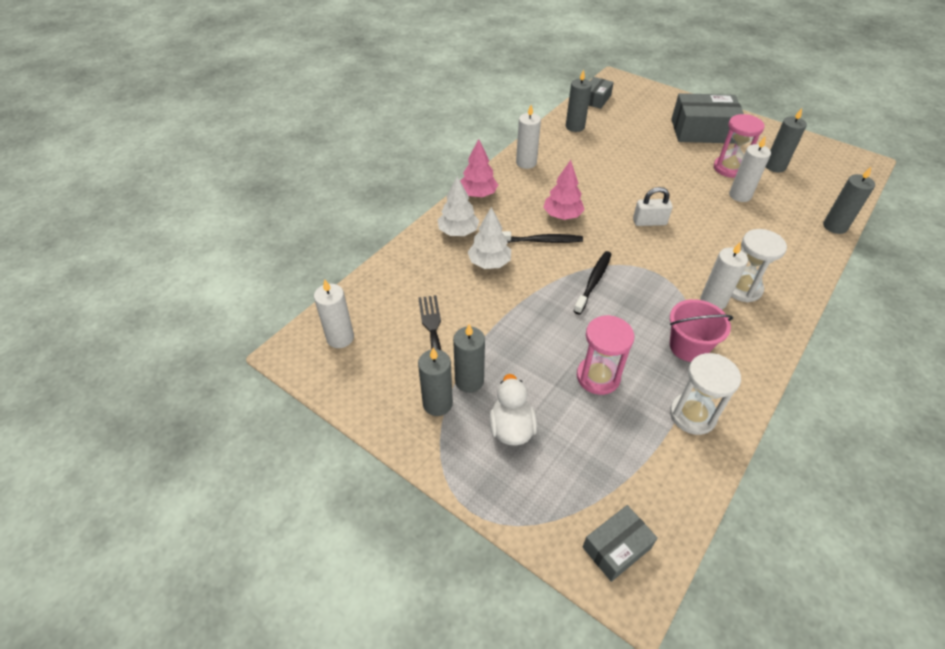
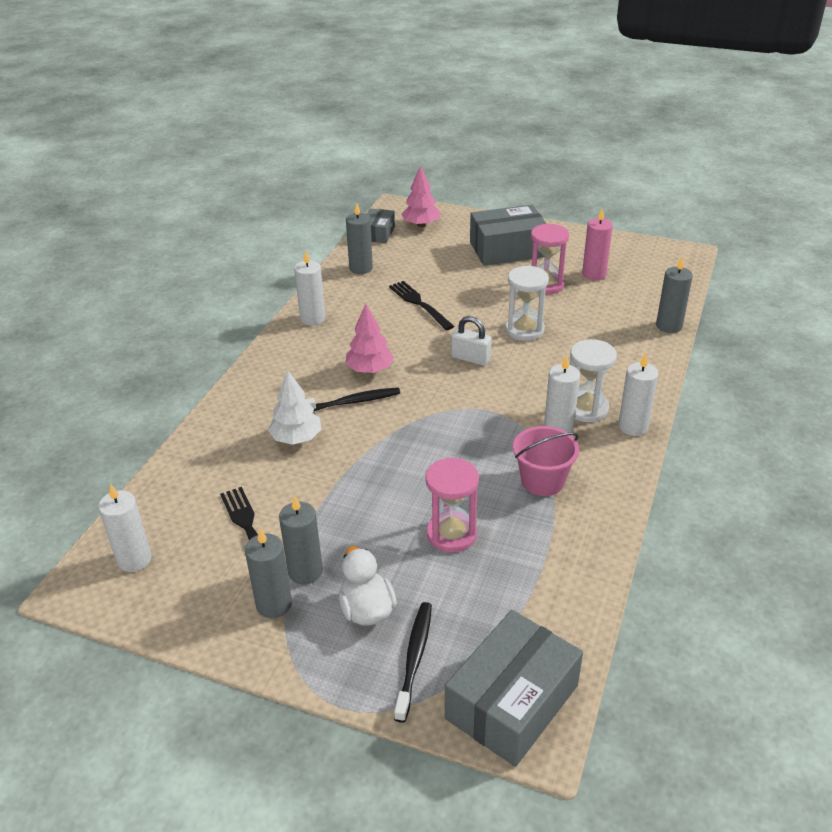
camera: 15 degrees left, 10 degrees down
(458, 232) = (250, 411): white tree -> none
(478, 194) = (263, 364): pink tree -> pink tree (421, 225)
(593, 281) = (423, 434): black toothbrush -> black toothbrush (414, 658)
(616, 166) = (419, 304): none -> black fork
(616, 547) = (512, 702): grey box -> grey box, size x1.81
(649, 222) = (470, 358): white padlock -> white padlock turned 45 degrees clockwise
(692, 415) = (562, 549): white hourglass -> white hourglass (524, 330)
(740, 195) = (563, 312): white candle -> white candle (633, 426)
(775, 166) = (594, 274): grey candle -> pink candle

